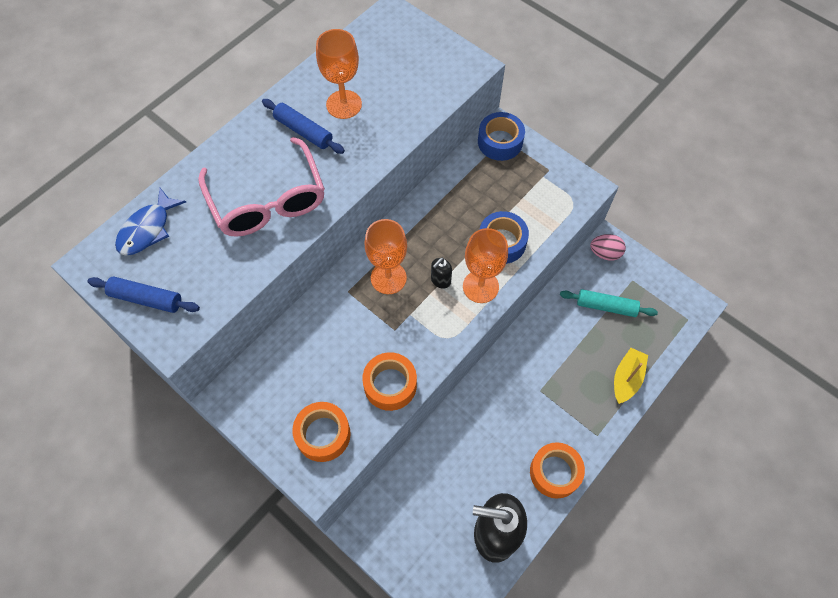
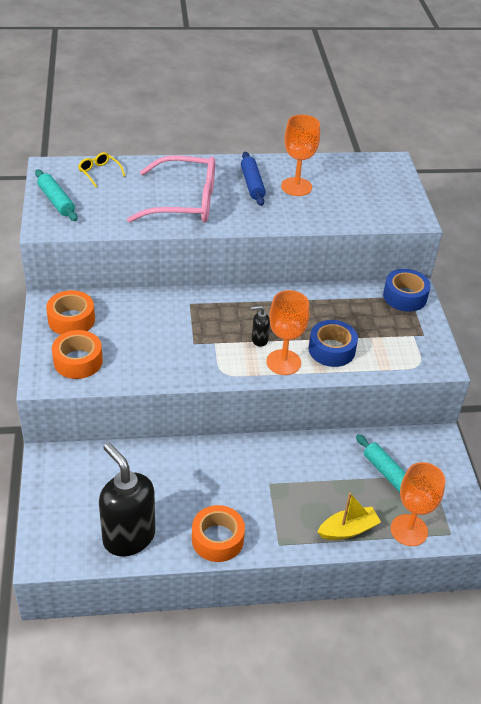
camera: 40 degrees right, 20 degrees down
(146, 298) = (56, 201): blue rolling pin -> turquoise rolling pin
(148, 229) = (99, 172): blue fish -> yellow glasses
(268, 201) = (184, 202): pink glasses -> pink glasses turned 105 degrees counterclockwise
(388, 278) = (225, 315): orange goblet -> orange goblet (409, 530)
(390, 385) = (152, 368): orange tape -> orange tape (71, 320)
(605, 253) = (429, 442): pink egg -> none

